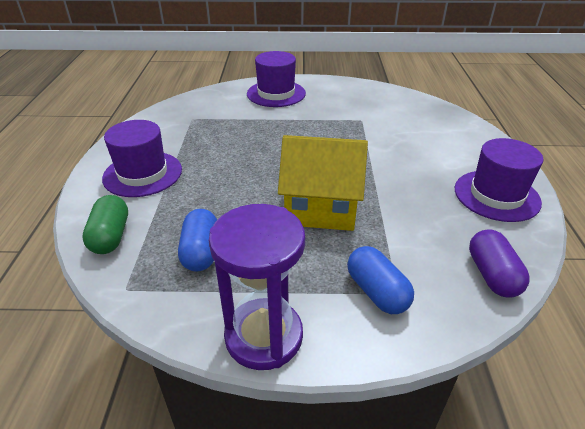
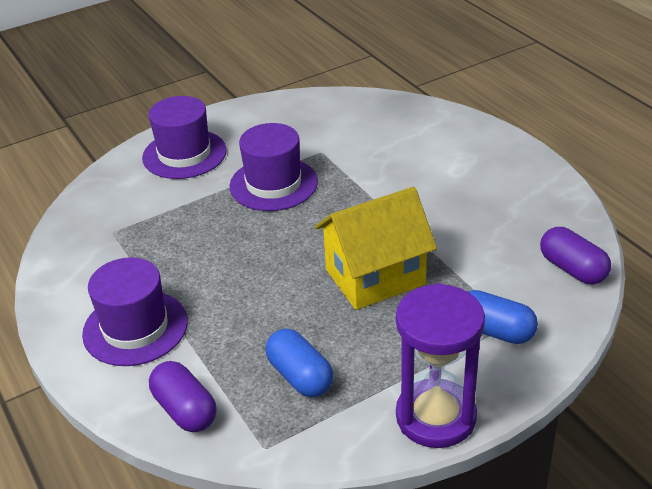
camera: 30 degrees left, 0 degrees up
(110, 236) = (185, 410): green capsule -> purple capsule
(496, 195) = (522, 188): purple hat -> purple hat (273, 184)

